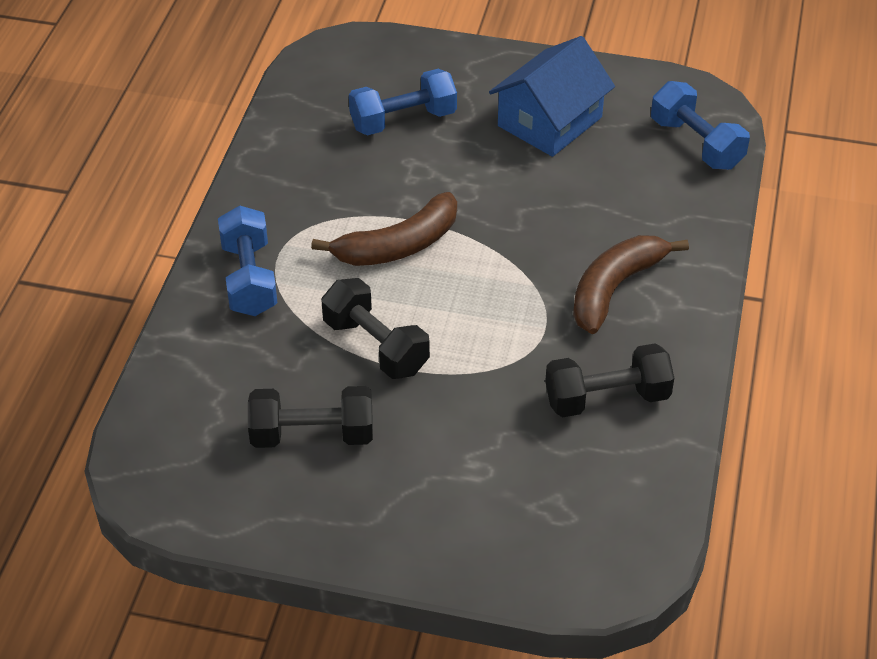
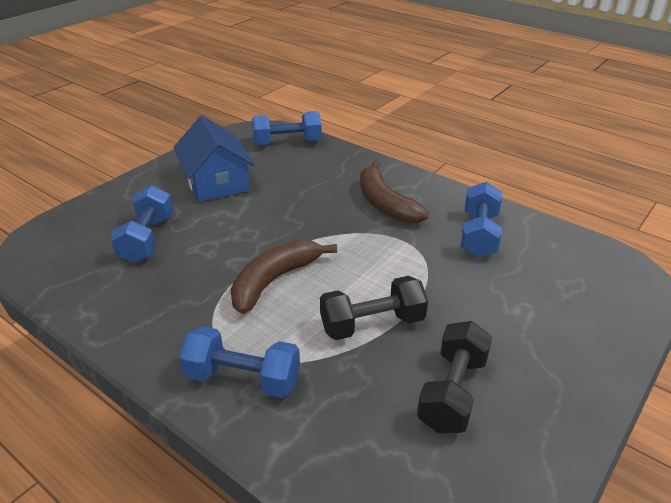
camera: 65 degrees left, 10 degrees down
(398, 246) = (274, 280): brown banana -> brown banana turned 135 degrees counterclockwise
(607, 398) = (479, 235): black dumbbell -> blue dumbbell

